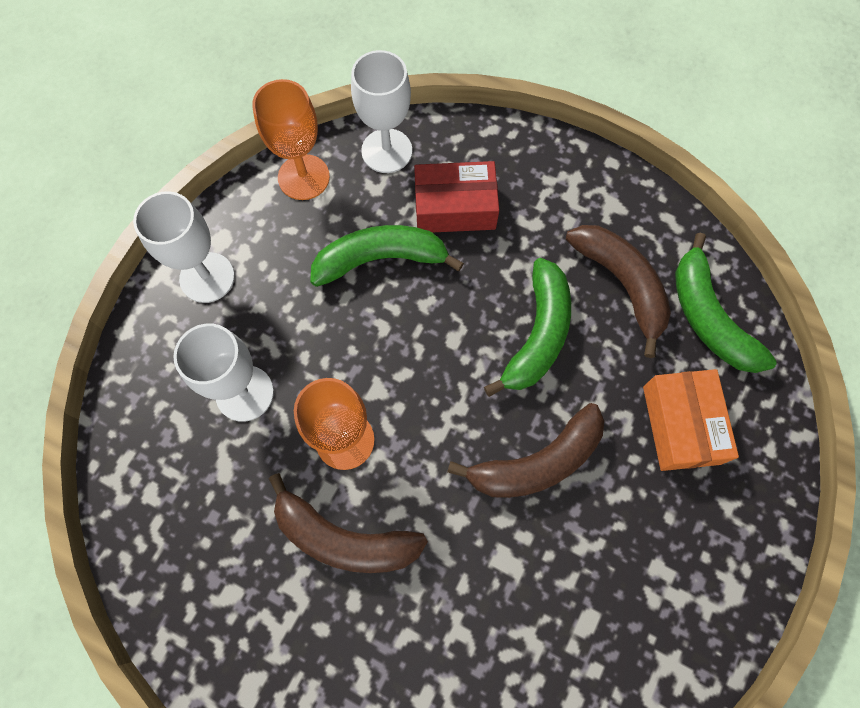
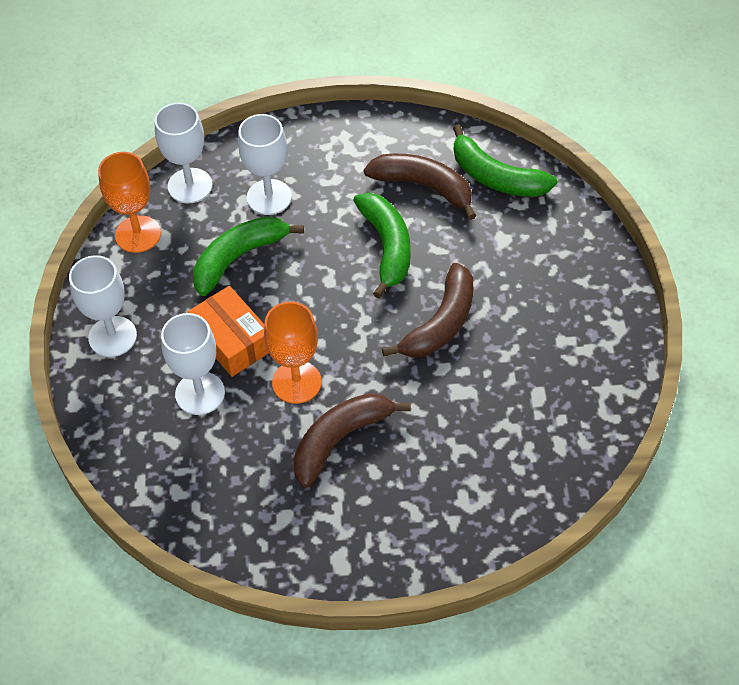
camera: 30 degrees left, 15 degrees down
(344, 538) = (340, 439): brown banana -> brown banana turned 150 degrees clockwise
(455, 207) = (269, 197): red box -> white goblet
(681, 424) = (521, 250): orange box -> orange box (232, 340)

